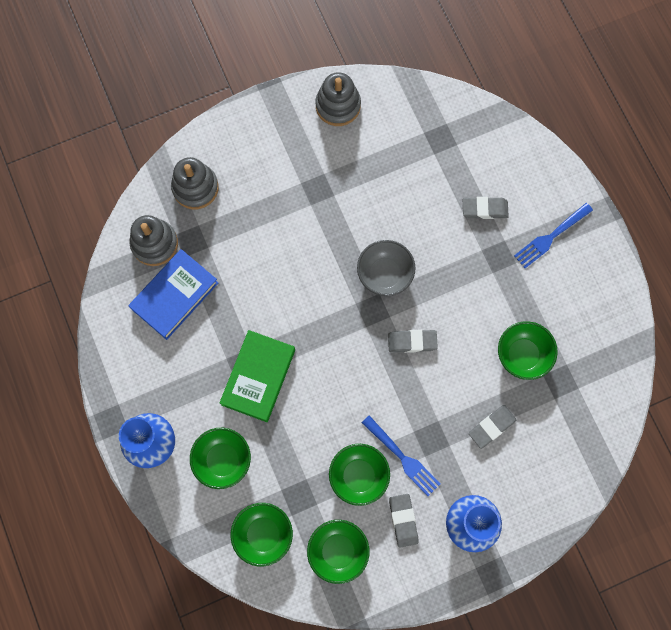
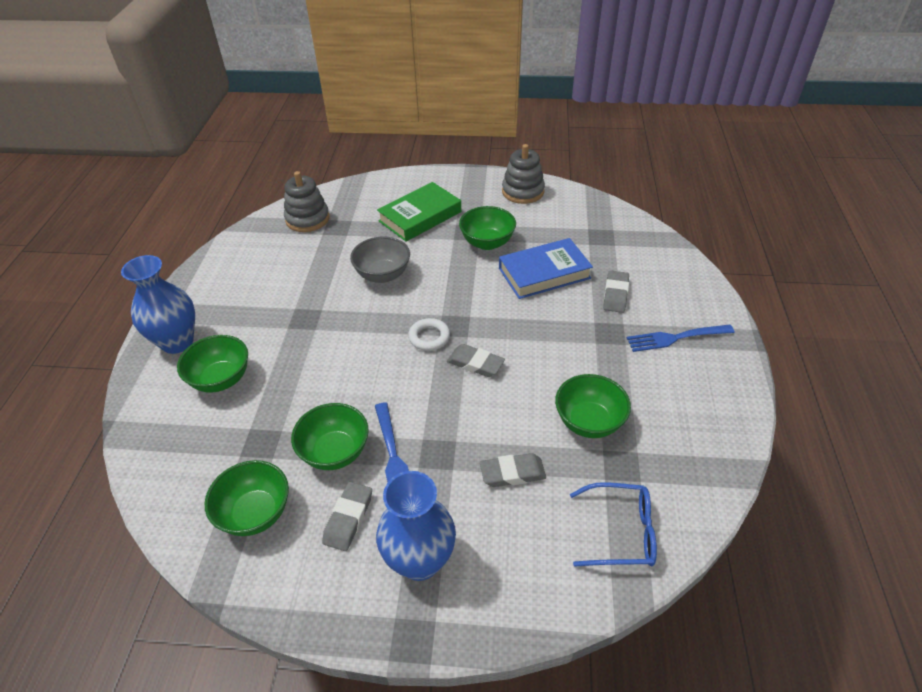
camera: 30 degrees right, 30 degrees down
(174, 296) = (292, 253): blue book -> blue book (544, 273)
(195, 188) = (369, 200): grey stacking toy -> none
(258, 377) = (310, 332): green book -> green book (420, 216)
(263, 534) = (198, 459): green bowl -> green bowl (487, 243)
(360, 333) = (429, 337): none -> white ring
(384, 274) = (485, 305): grey bowl -> grey bowl (383, 275)
(484, 209) = (615, 294): grey eraser -> grey eraser turned 75 degrees clockwise
(582, 435) = (621, 532): none -> blue glasses

